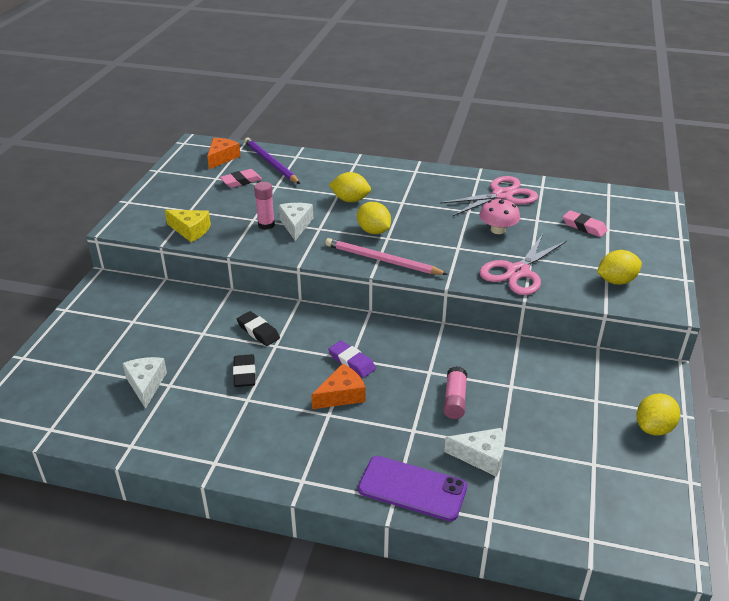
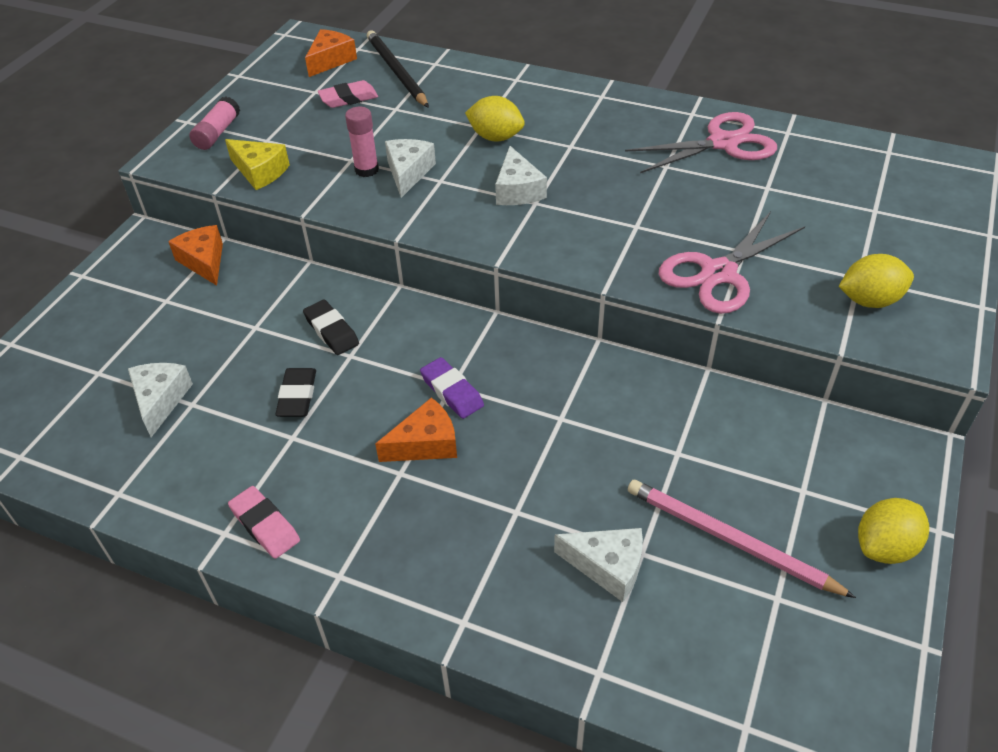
camera: 10 degrees right, 10 degrees up
(154, 294) = (204, 261): none -> orange cheese
(270, 163) = (396, 71): purple pencil -> black pencil
(373, 231) = (517, 190): yellow lemon -> white cheese
(382, 260) = (519, 238): pink pencil -> pink pencil (730, 540)
(412, 488) = (494, 607): purple phone -> none
(454, 400) = (588, 467): pink glue stick -> pink glue stick (217, 133)
(498, 230) = (703, 200): pink mushroom -> none
(584, 227) = (838, 204): pink eraser -> pink eraser (265, 525)

